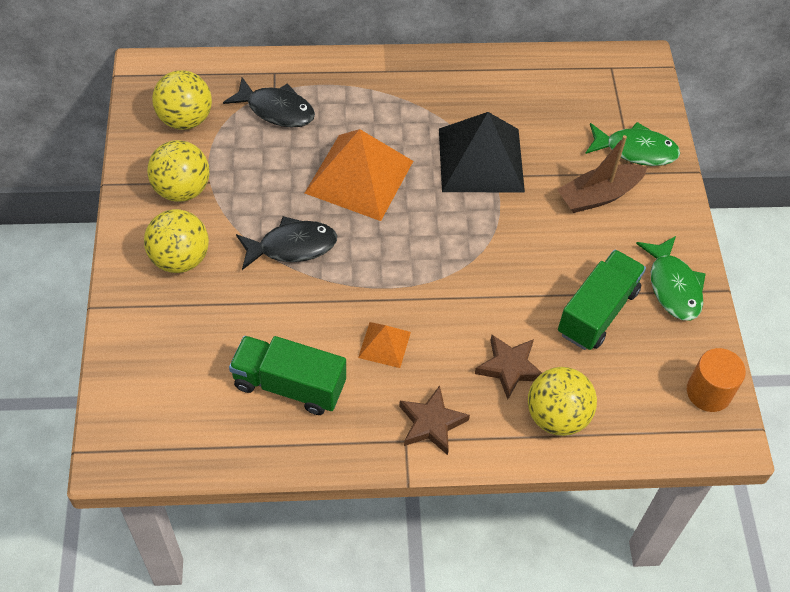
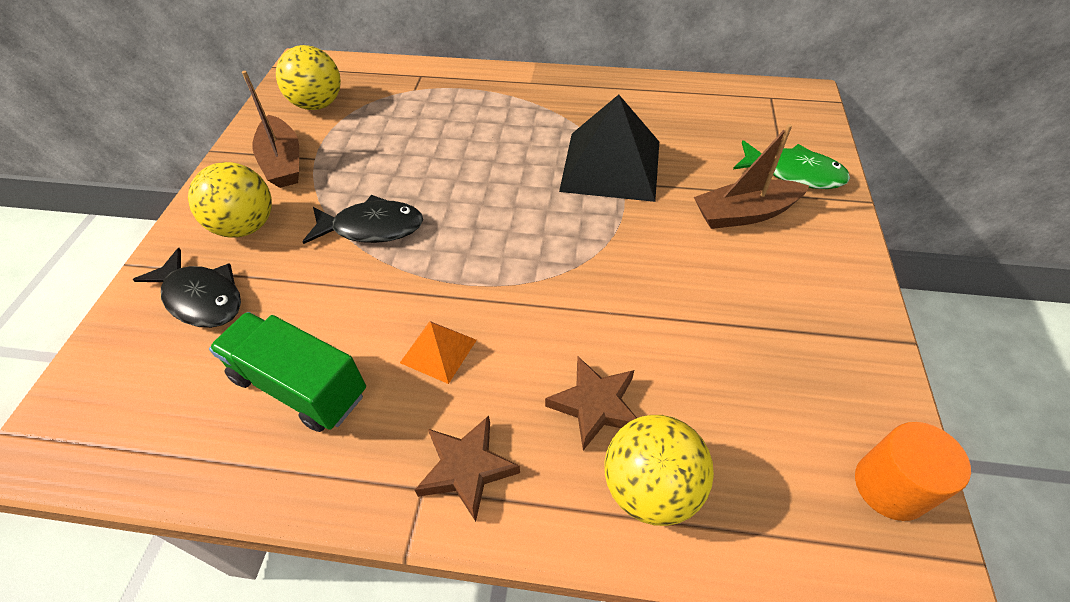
camera: 15 degrees right, 5 degrees down
(182, 190) = (283, 162): yellow ball -> brown boat
(276, 110) = (409, 104): black fish -> black fish (201, 298)
(359, 177) = (472, 169): orange pyramid -> none
(597, 312) = (728, 347): green truck -> none
(673, 286) = (836, 328): green fish -> none

